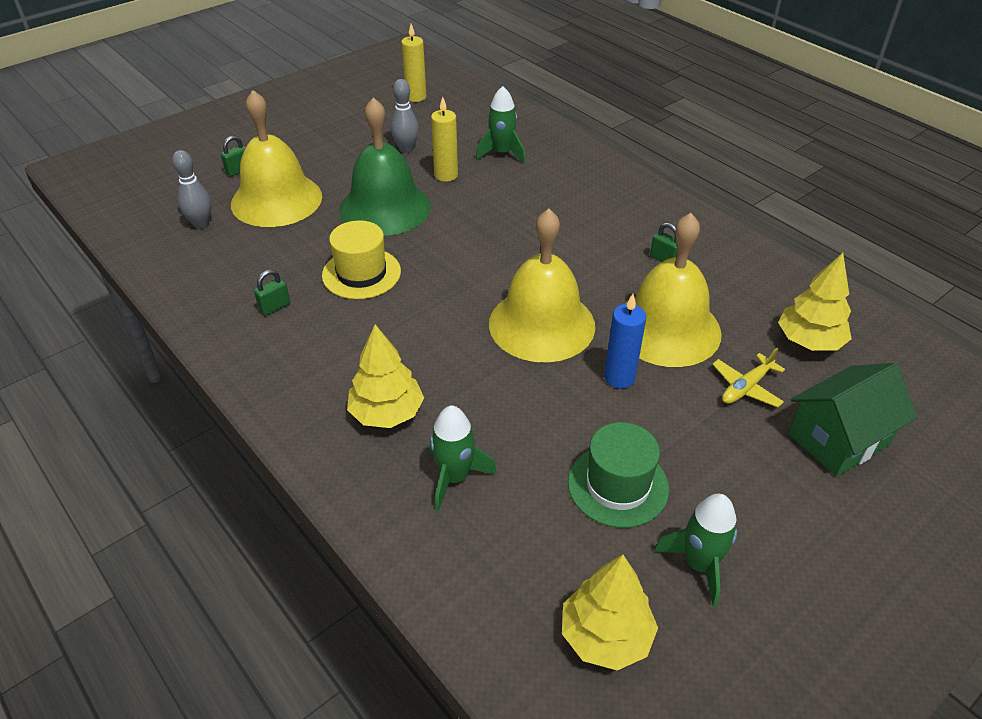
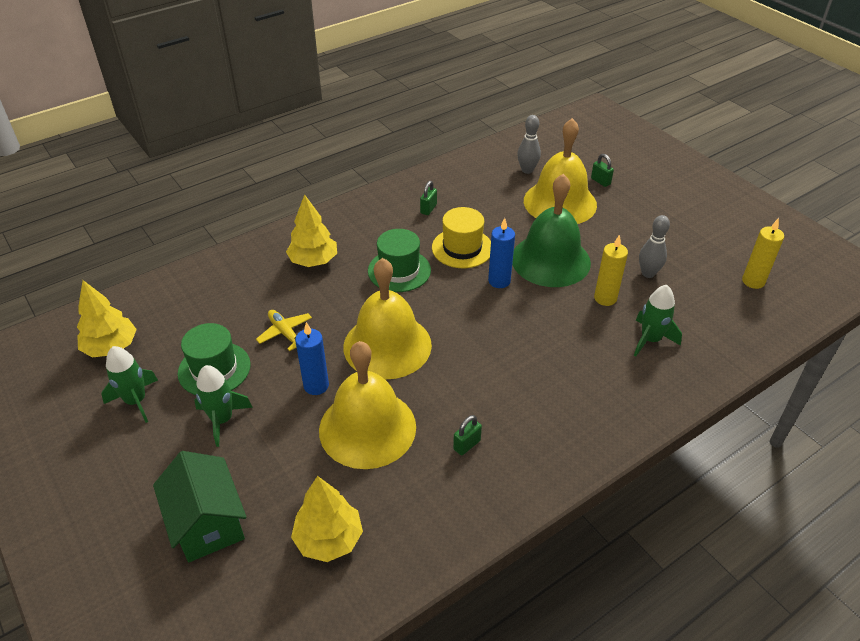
camera: 95 degrees right, 0 degrees up
(274, 307) = (428, 209): green padlock -> green padlock turned 60 degrees clockwise
(406, 325) = (399, 270): none -> green hat
(422, 243) = (499, 281): none -> blue candle
(454, 477) = (250, 290): green rocket -> green rocket (222, 420)
(746, 387) = (283, 470): yellow plane -> yellow plane (285, 333)

